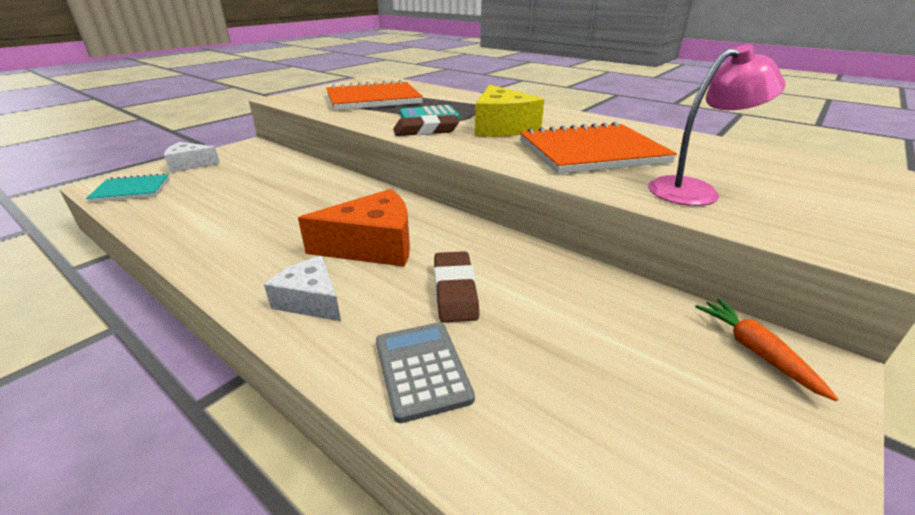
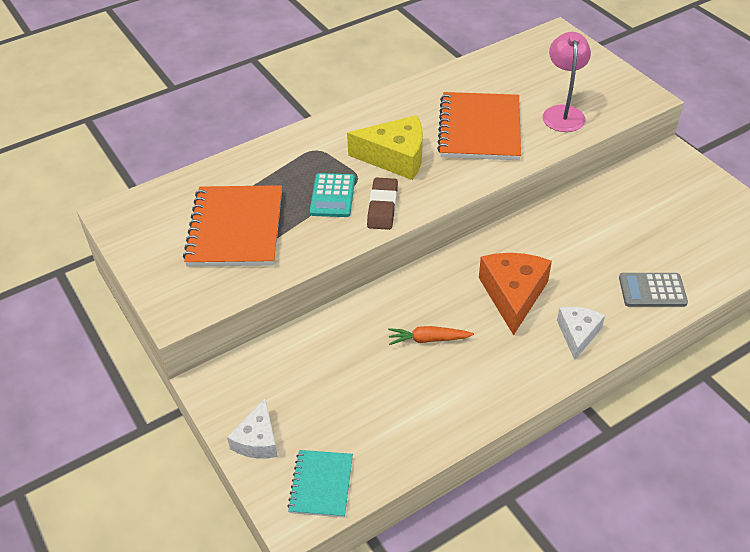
camera: 70 degrees left, 15 degrees up
(311, 300) = (577, 334): white cheese -> white cheese turned 135 degrees clockwise
(455, 290) = (583, 262): brown eraser -> none
(756, 352) = (661, 168): orange carrot -> orange carrot (428, 339)

